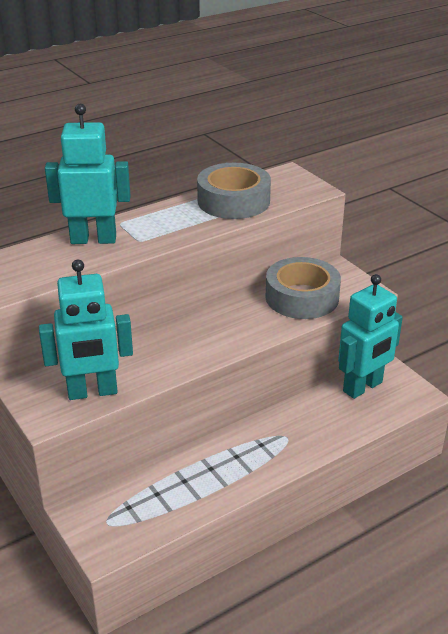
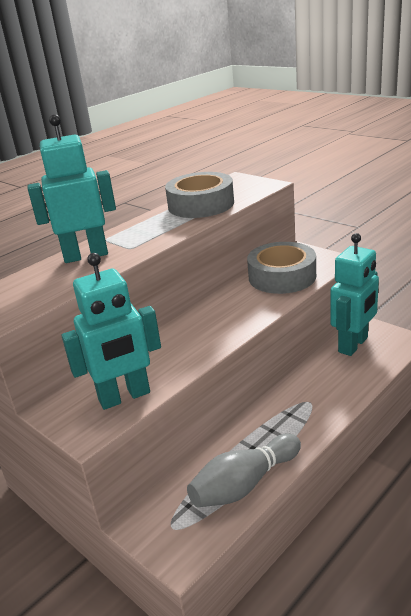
camera: 10 degrees left, 5 degrees down
(187, 501) = (244, 484): none -> grey bowling pin

